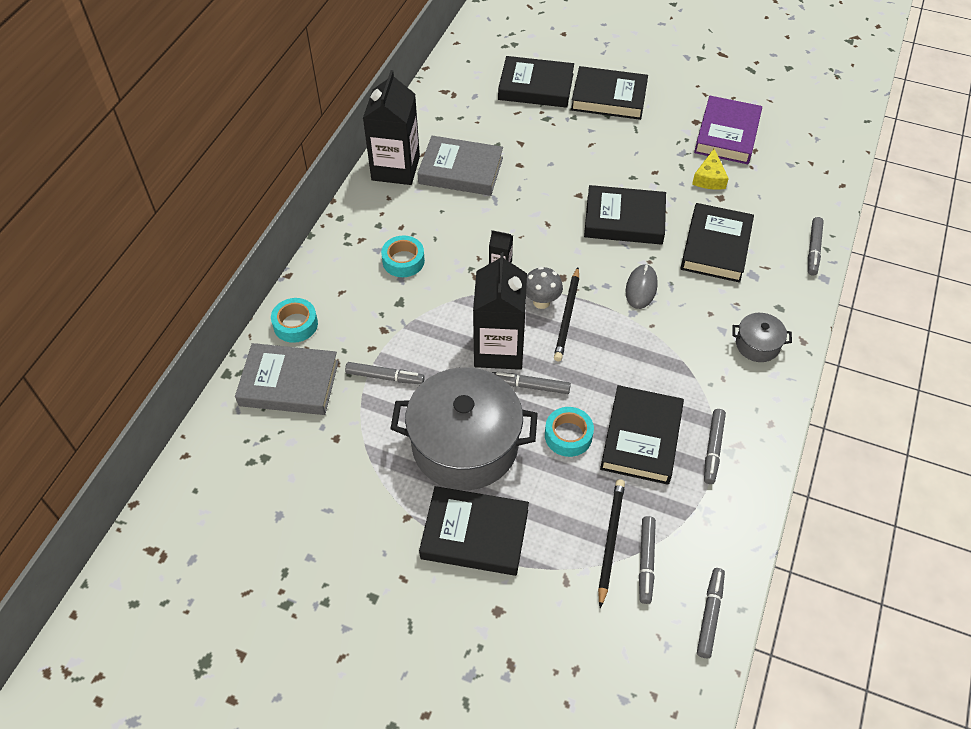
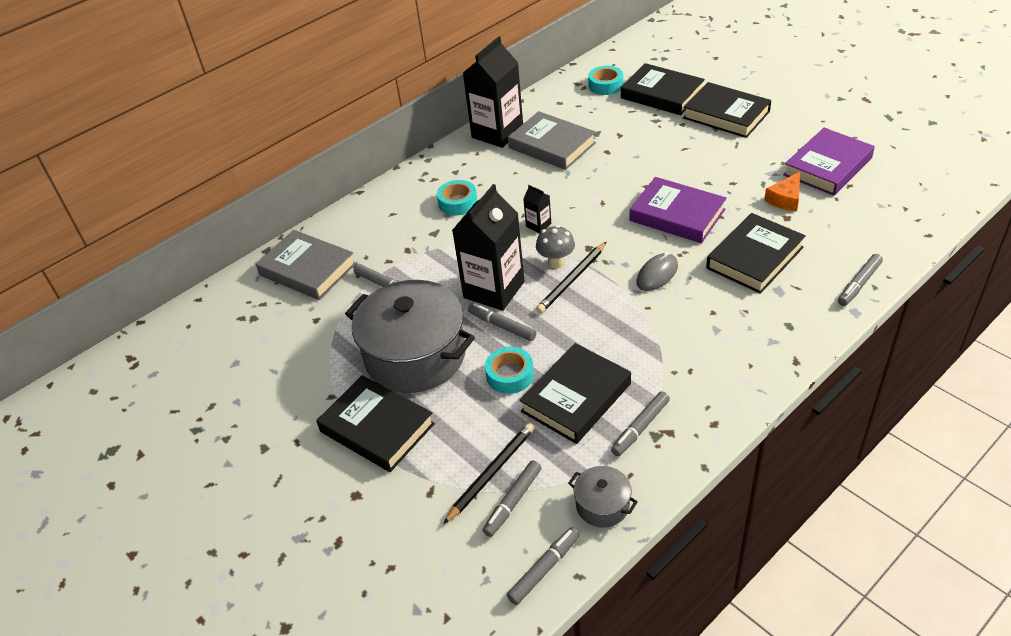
camera: 30 degrees right, 10 degrees down
(295, 324) = (341, 228): turquoise tape -> turquoise tape (605, 85)
(624, 220) = (677, 215): black book -> purple book
(709, 178) = (785, 199): yellow cheese -> orange cheese
(757, 345) = (744, 351): grey pot -> grey pot (602, 505)

